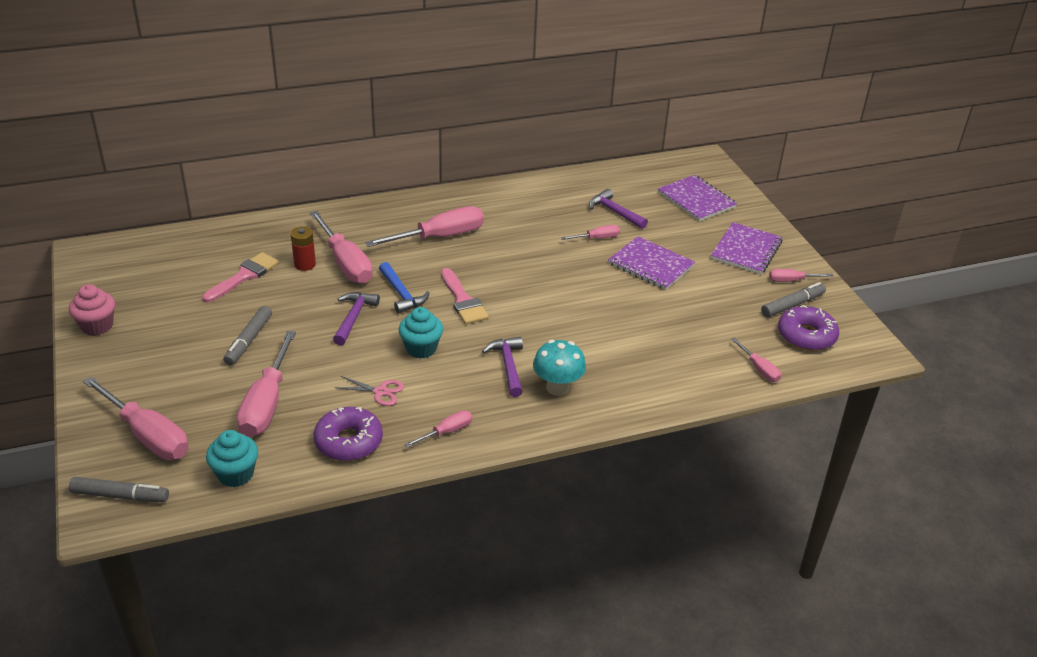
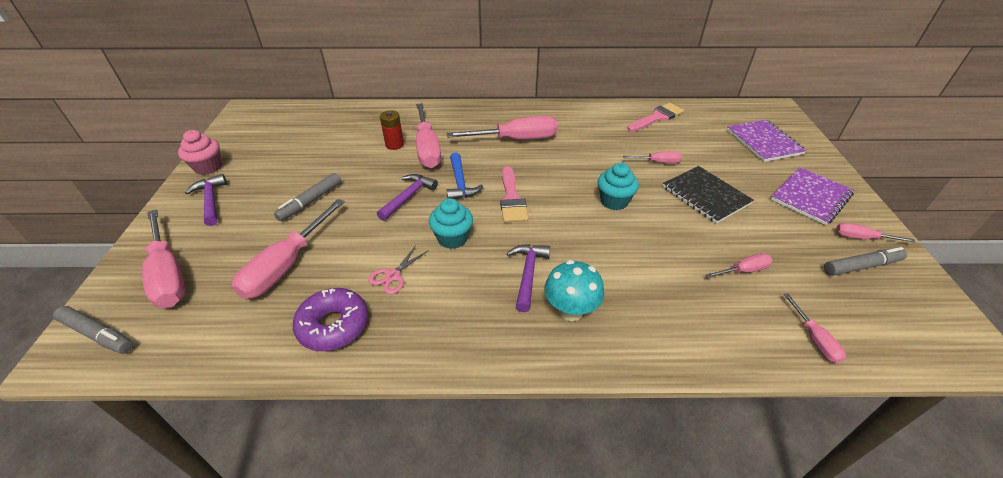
camera: 20 degrees right, 5 degrees up
(235, 474) = (210, 337): turquoise cupcake -> turquoise cupcake (614, 201)
(244, 276) = (342, 146): pink brush -> pink brush (657, 117)
(380, 392) = (393, 276): pink scissors -> pink scissors turned 90 degrees clockwise
(447, 432) = (434, 338): pink screwdriver -> pink screwdriver (744, 270)
(615, 212) = (681, 141): purple hammer -> purple hammer (211, 200)
(651, 265) = (705, 195): purple notebook -> black notebook
(806, 336) = (878, 308): purple donut -> none

